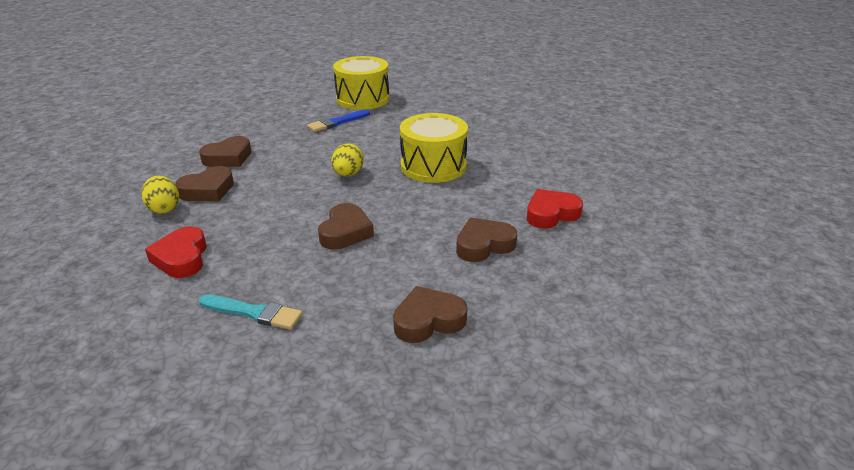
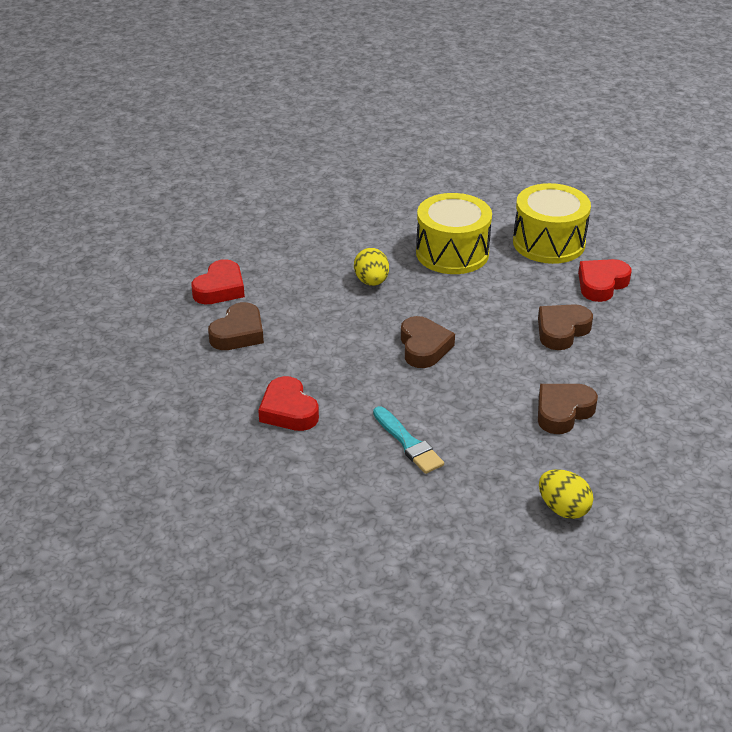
camera: 20 degrees left, 5 degrees up
(164, 208) = (213, 364): yellow egg -> yellow egg (563, 508)
(228, 158) = (220, 288): brown heart -> red heart
(254, 313) = (408, 443): turquoise brush -> turquoise brush turned 60 degrees clockwise
(337, 122) = (301, 216): blue brush -> none
(362, 99) = (302, 176): yellow drum -> yellow drum (548, 243)

